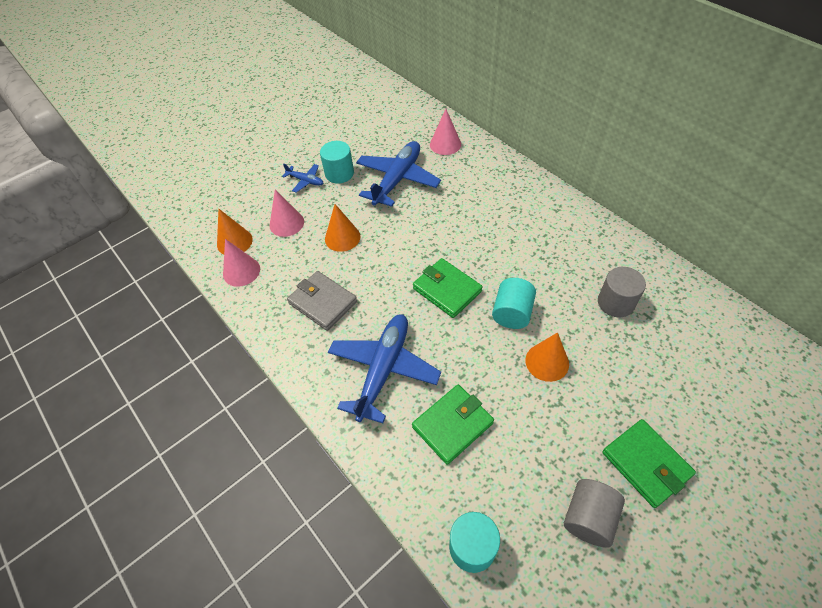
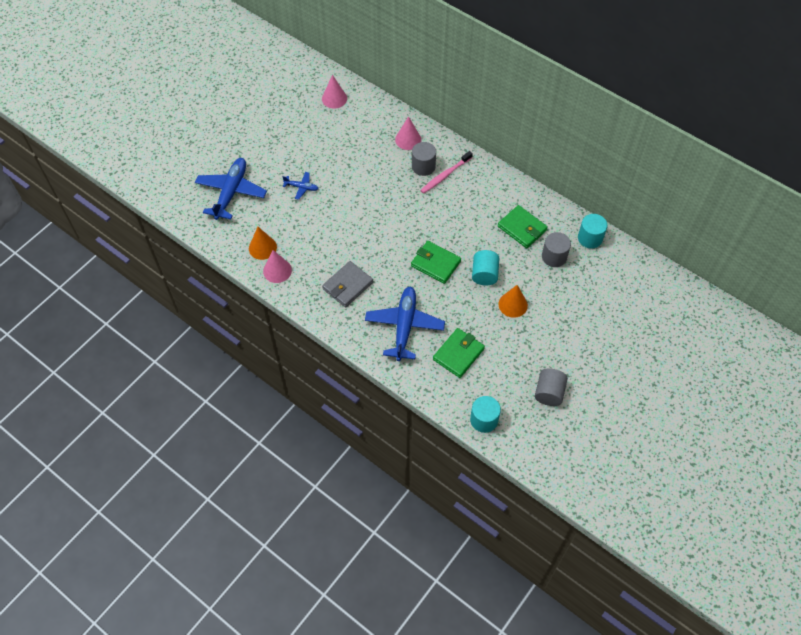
camera: 15 degrees left, 5 degrees up
(286, 223) = (299, 226): pink cone -> pink cone (334, 98)
(323, 302) = (347, 286): grey wallet -> grey wallet turned 75 degrees counterclockwise
(339, 173) = (327, 177): turquoise cylinder -> turquoise cylinder (590, 238)
(342, 237) = (347, 233): orange cone -> none
(397, 179) = (377, 177): blue plane -> blue plane (231, 192)
(457, 174) = (423, 166): none -> grey cylinder
(482, 186) = (445, 175): none -> pink toothbrush
(646, 464) = (580, 357): green wallet -> green wallet (522, 228)

